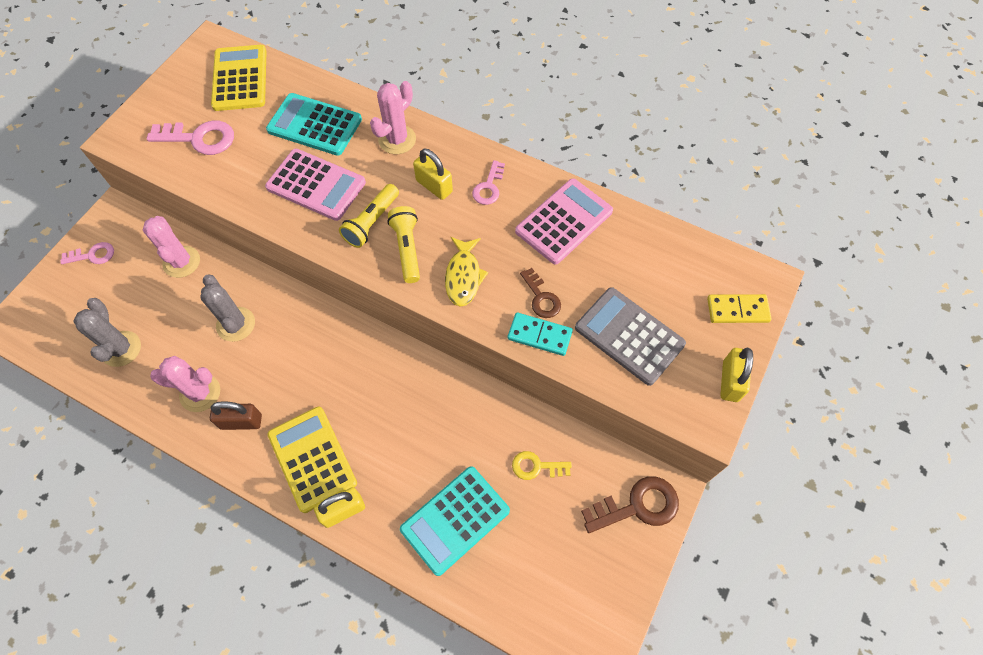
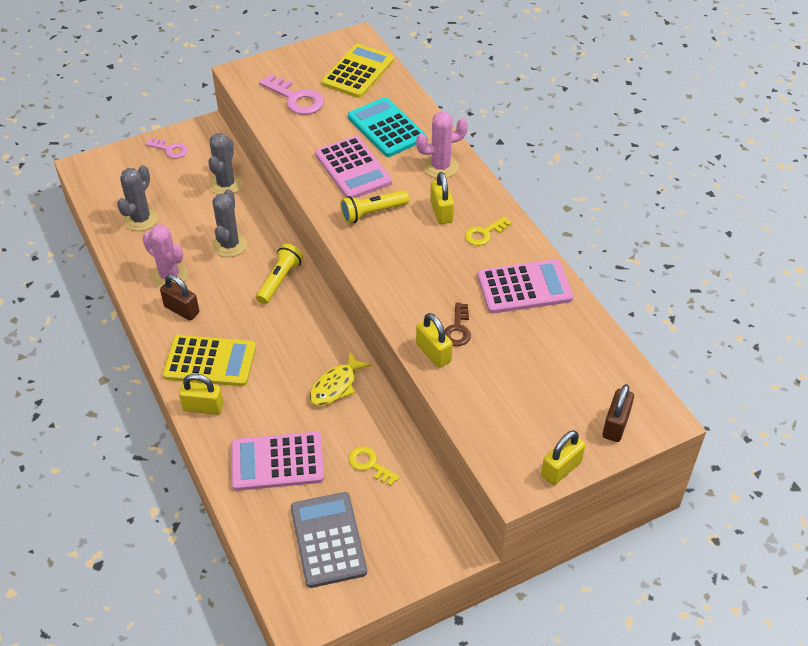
camera: 35 degrees right, 15 degrees down
(181, 262) = (226, 184): pink cactus -> grey cactus
(312, 459) = (210, 361): yellow calculator -> yellow calculator turned 90 degrees clockwise
(407, 249) = (383, 243): yellow flashlight -> yellow flashlight (280, 280)
(455, 520) = (277, 462): turquoise calculator -> pink calculator
(463, 276) = (410, 283): yellow fish -> yellow fish (336, 386)
(489, 187) = (484, 234): pink key -> yellow key
(539, 335) = (433, 353): turquoise domino -> yellow padlock
(629, 336) = (505, 392): grey calculator -> grey calculator (328, 540)
(637, 506) = (427, 540): brown key -> none
(737, 310) = (615, 425): yellow domino -> brown padlock

